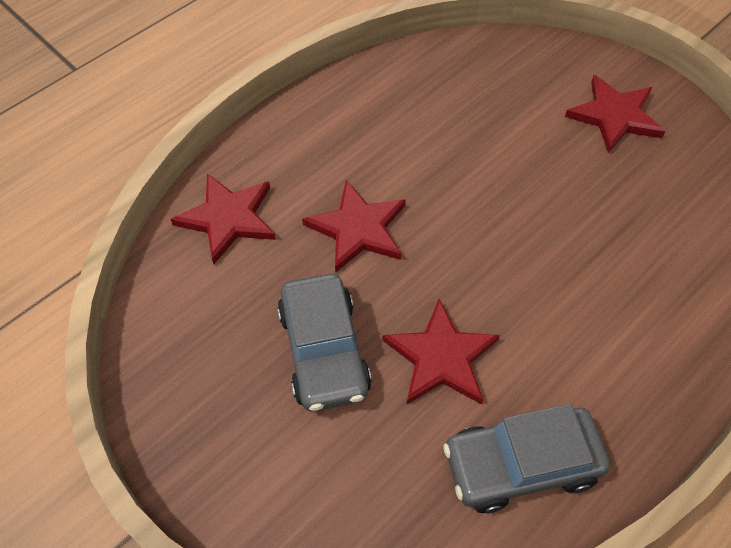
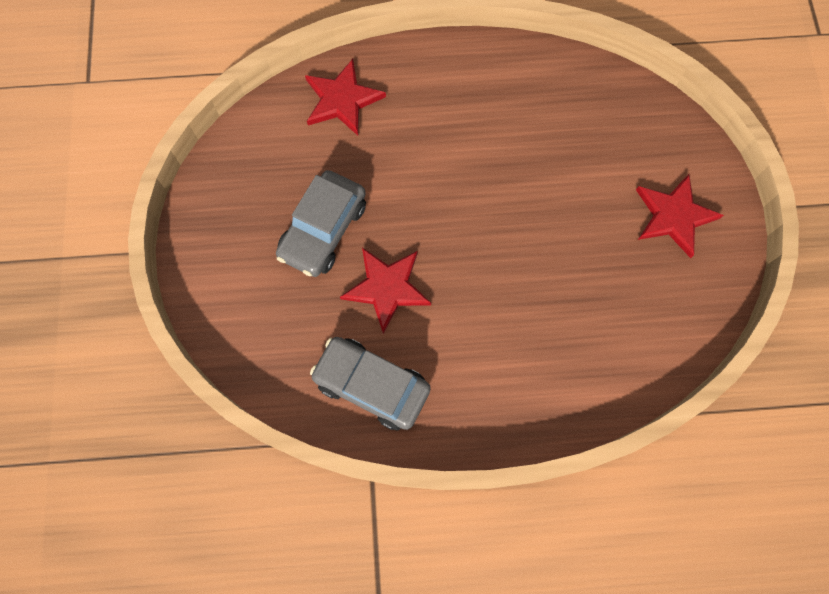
camera: 40 degrees right, 15 degrees up
(358, 228) = (414, 167): red star -> none

